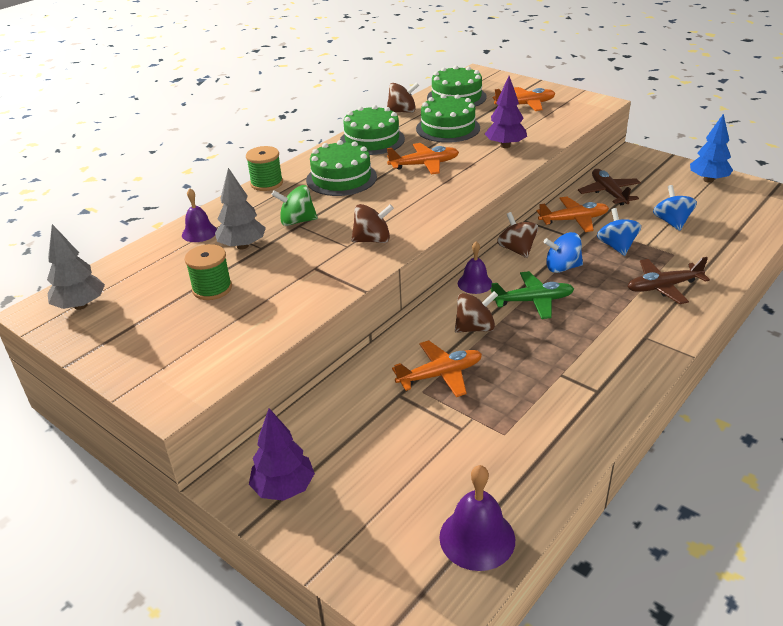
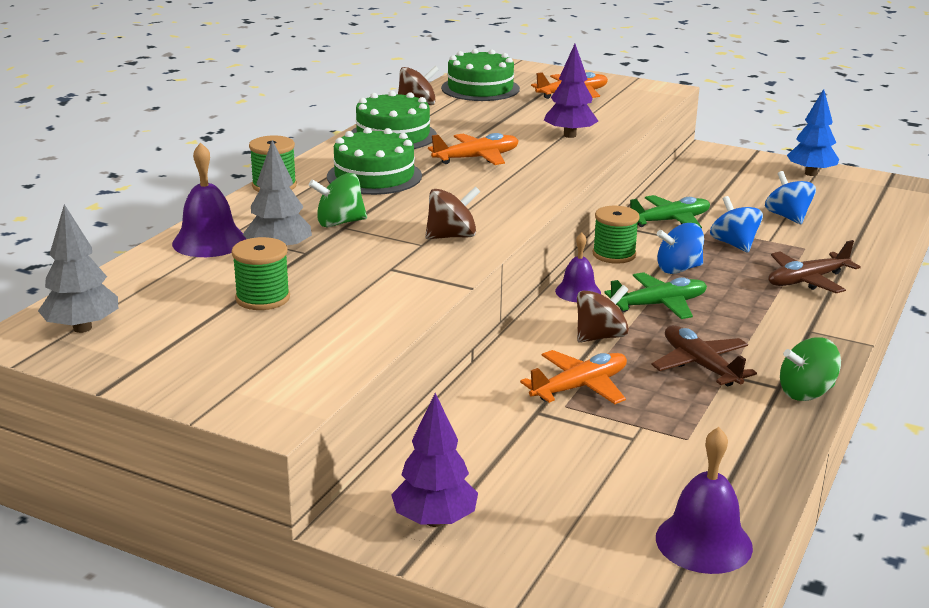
camera: 15 degrees left, 10 degrees down
(199, 232) = (209, 241): purple bell -> purple bell, size x1.50
(448, 128) = (486, 120): green cake -> none
(517, 249) = (614, 254): brown spinning top -> green spool
(574, 220) = (670, 221): orange plane -> green plane
(609, 193) = (699, 191): brown plane -> brown plane (700, 365)
(618, 399) = (806, 393): none -> green spinning top

